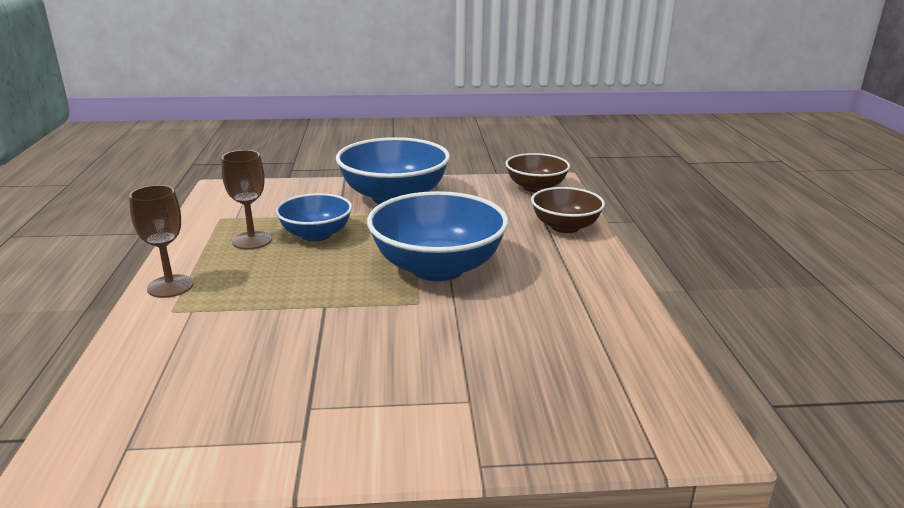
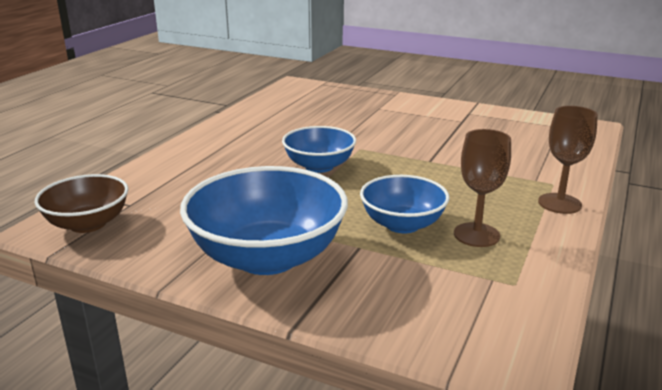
camera: 150 degrees left, 0 degrees up
(437, 268) = (319, 166): blue bowl -> blue bowl, size x0.59
(565, 227) = (160, 172): brown bowl -> none

